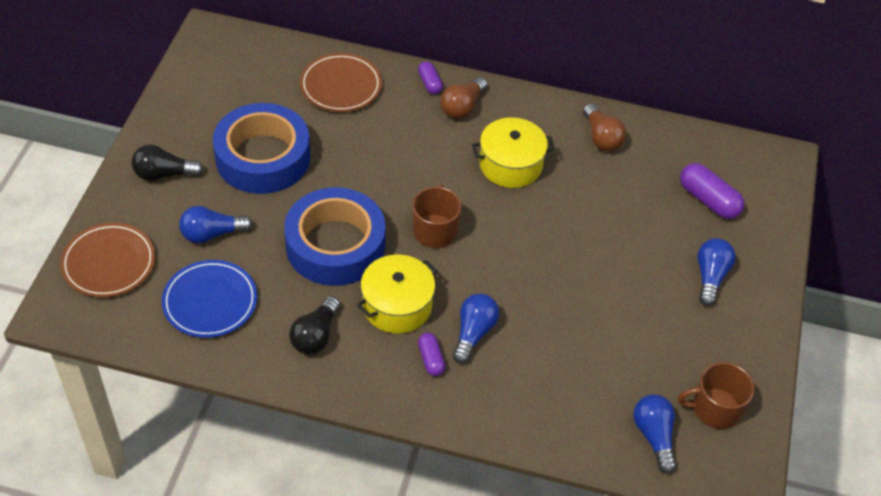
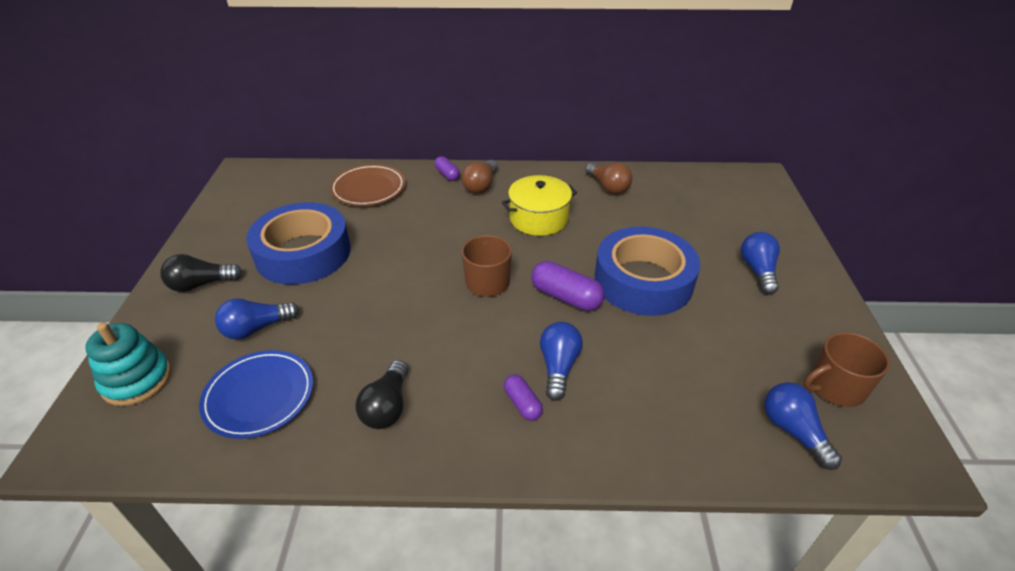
camera: 10 degrees left, 10 degrees down
(109, 263) = (137, 380): brown plate -> turquoise stacking toy
(335, 245) = (390, 314): blue tape -> blue tape (643, 281)
(397, 305) = (469, 357): yellow pot -> none
(708, 200) = (720, 214): purple capsule -> purple capsule (566, 297)

